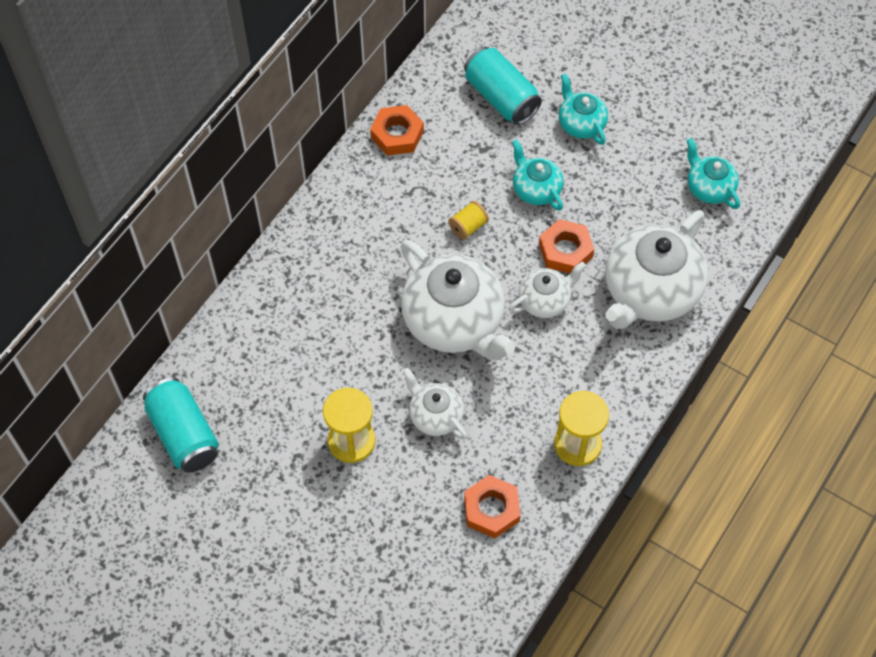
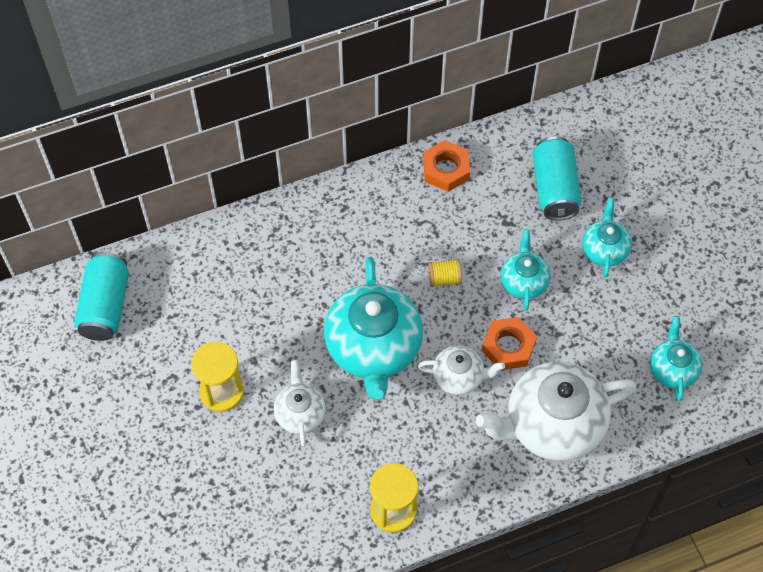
camera: 35 degrees right, 0 degrees up
(455, 322) = (373, 348): white teapot -> turquoise teapot
(491, 509) = (285, 517): orange nut -> none

